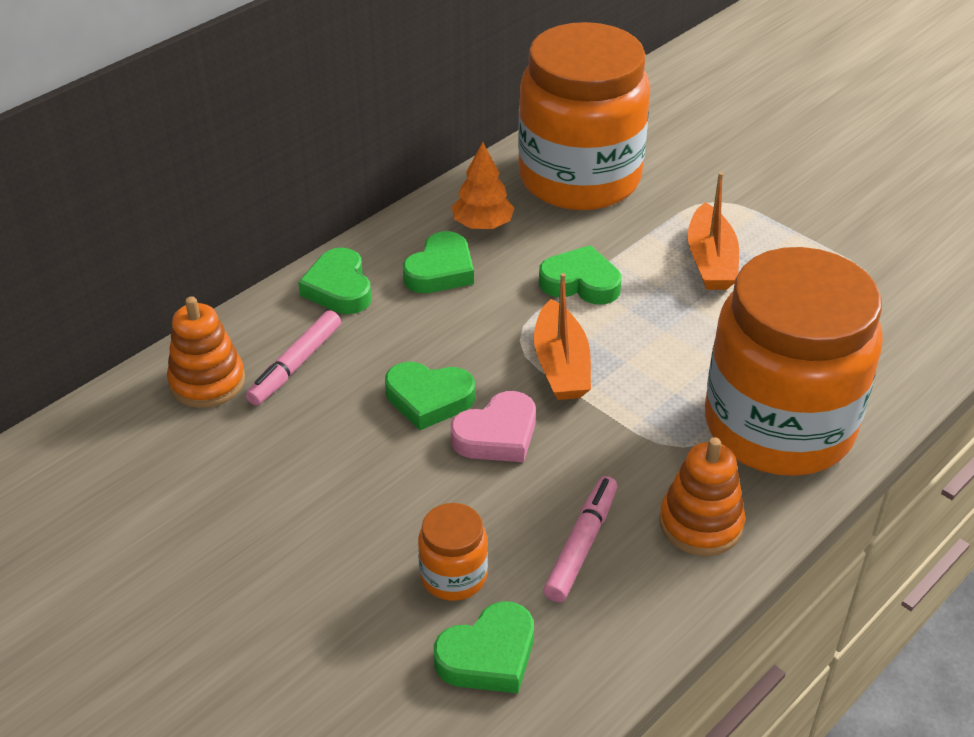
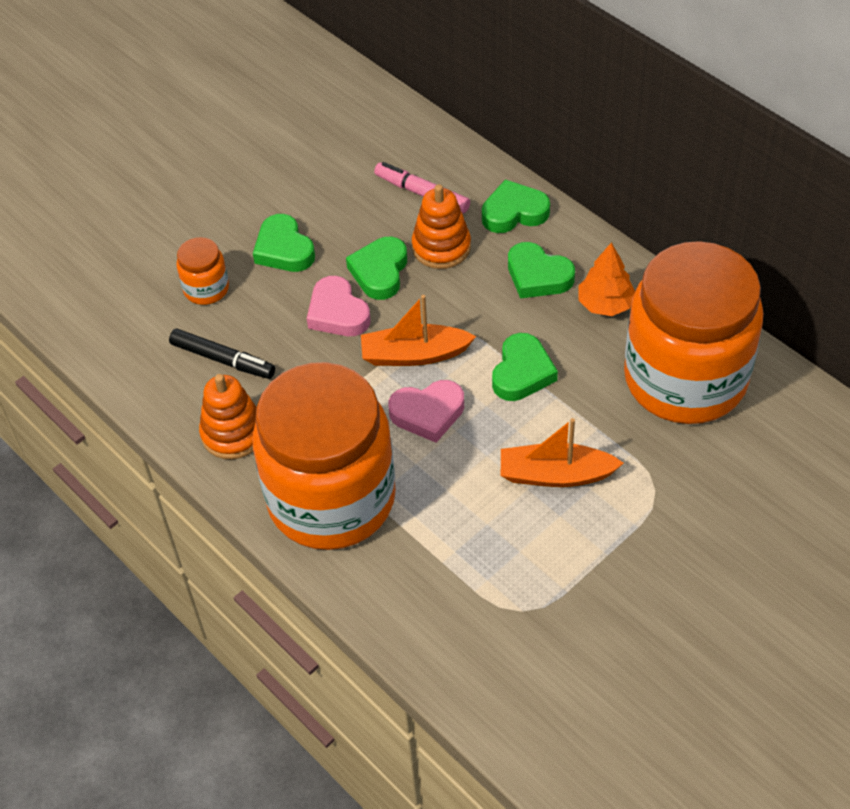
camera: 95 degrees right, 10 degrees up
(207, 382) = (406, 147): orange stacking toy -> orange stacking toy (441, 247)
(488, 655) = (138, 307): green heart -> green heart (284, 249)
(581, 545) = (223, 360): pink marker -> black marker
(645, 352) = (428, 413): none -> pink heart

